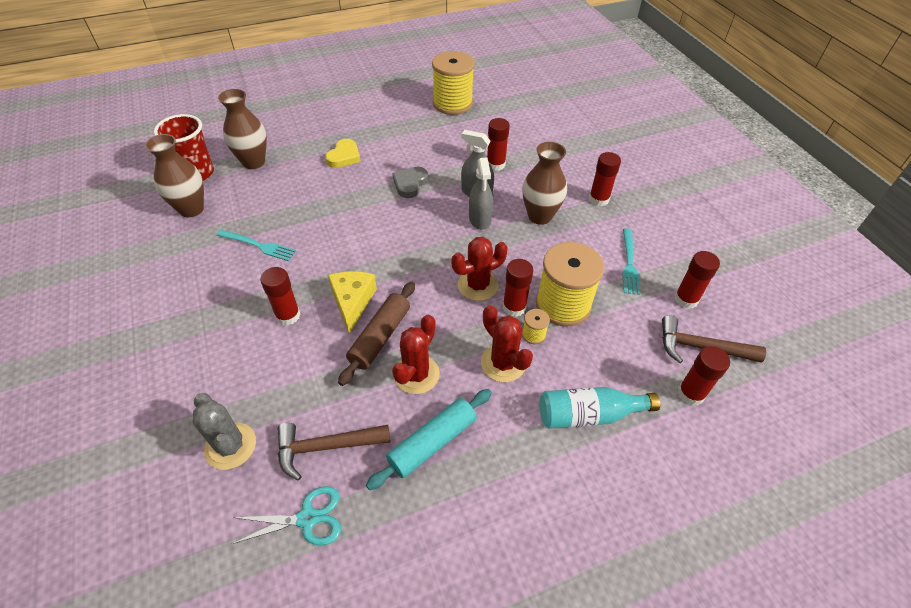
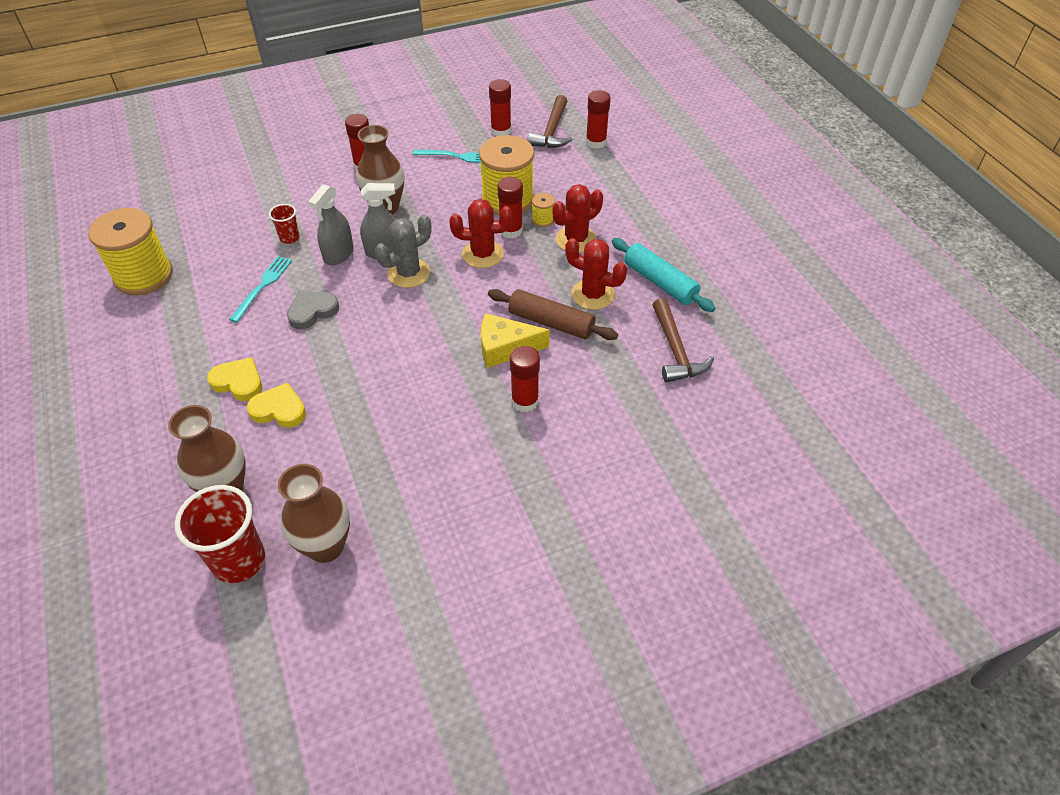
camera: 90 degrees left, 0 degrees up
(230, 446) = (686, 420): grey cactus -> grey cactus (408, 273)
(259, 245) = (410, 449): turquoise fork -> turquoise fork (262, 286)
(307, 518) = (740, 355): turquoise scissors -> none
(314, 177) = (279, 409): none -> yellow heart
(410, 184) = (312, 311): grey heart -> grey heart turned 120 degrees clockwise
(478, 285) = (483, 254): red cactus -> red cactus turned 60 degrees counterclockwise
(495, 164) = (289, 238): red glue stick -> red cup
(588, 415) = (621, 194): turquoise bottle -> none

